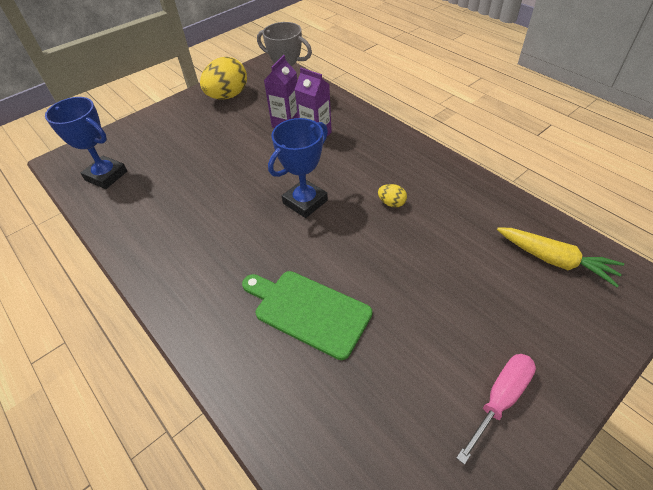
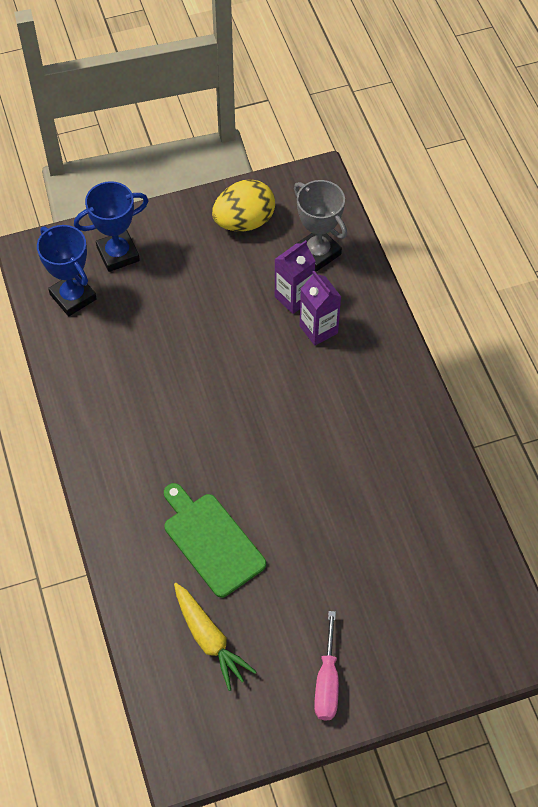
camera: 20 degrees right, 10 degrees up
(305, 202) = (263, 419): blue trophy -> blue trophy (118, 254)
(391, 203) = (349, 458): yellow egg -> none
(500, 399) = (327, 682): pink screwdriver -> pink screwdriver turned 120 degrees clockwise
(555, 260) = (465, 589): yellow carrot -> yellow carrot (209, 639)

